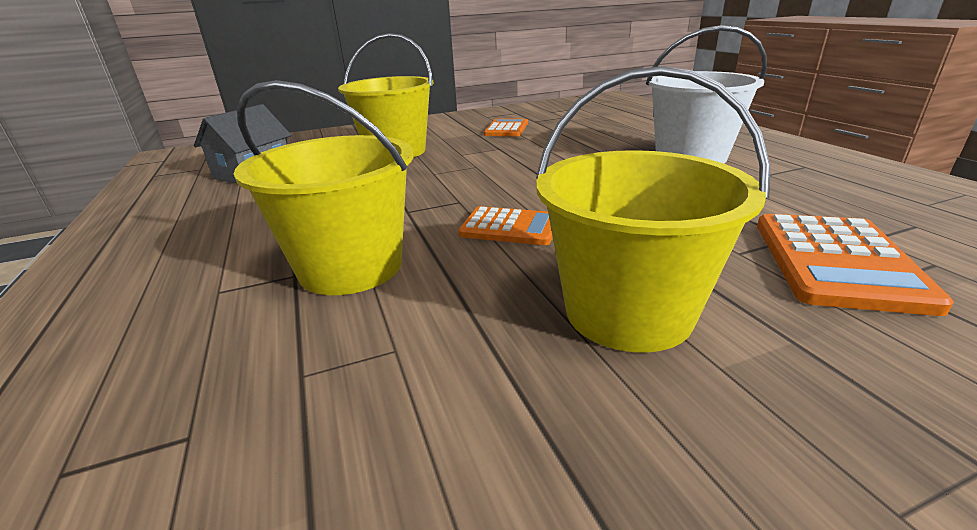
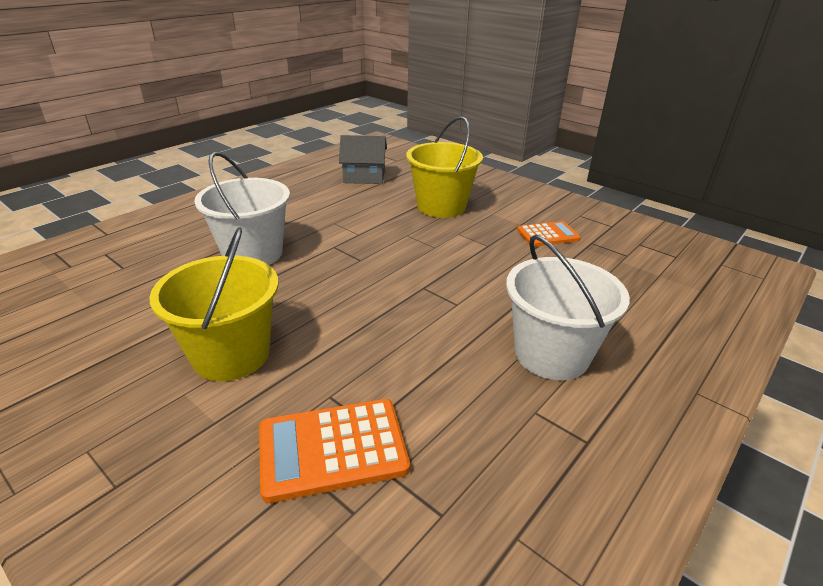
camera: 60 degrees right, 5 degrees up
(351, 267) = (253, 254): yellow bucket -> white bucket
(510, 227) = (326, 290): orange calculator -> none

